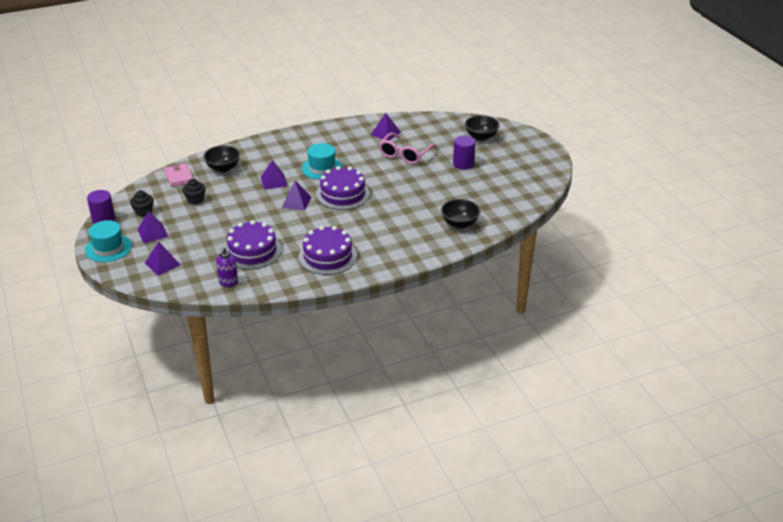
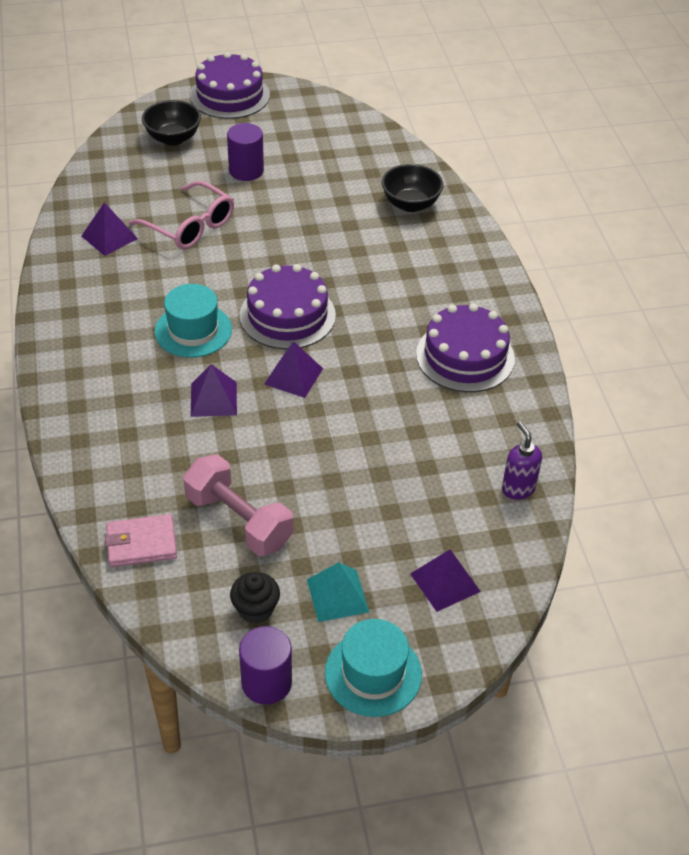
camera: 80 degrees left, 10 degrees up
(152, 233) = (337, 595): purple pyramid -> turquoise pyramid
(195, 200) = (238, 521): black cupcake -> pink dumbbell
(223, 168) = (136, 469): black bowl -> none
(228, 282) = (518, 489): purple soap dispenser -> purple soap dispenser turned 135 degrees counterclockwise
(252, 251) = (431, 449): purple cake -> purple cake (230, 95)

